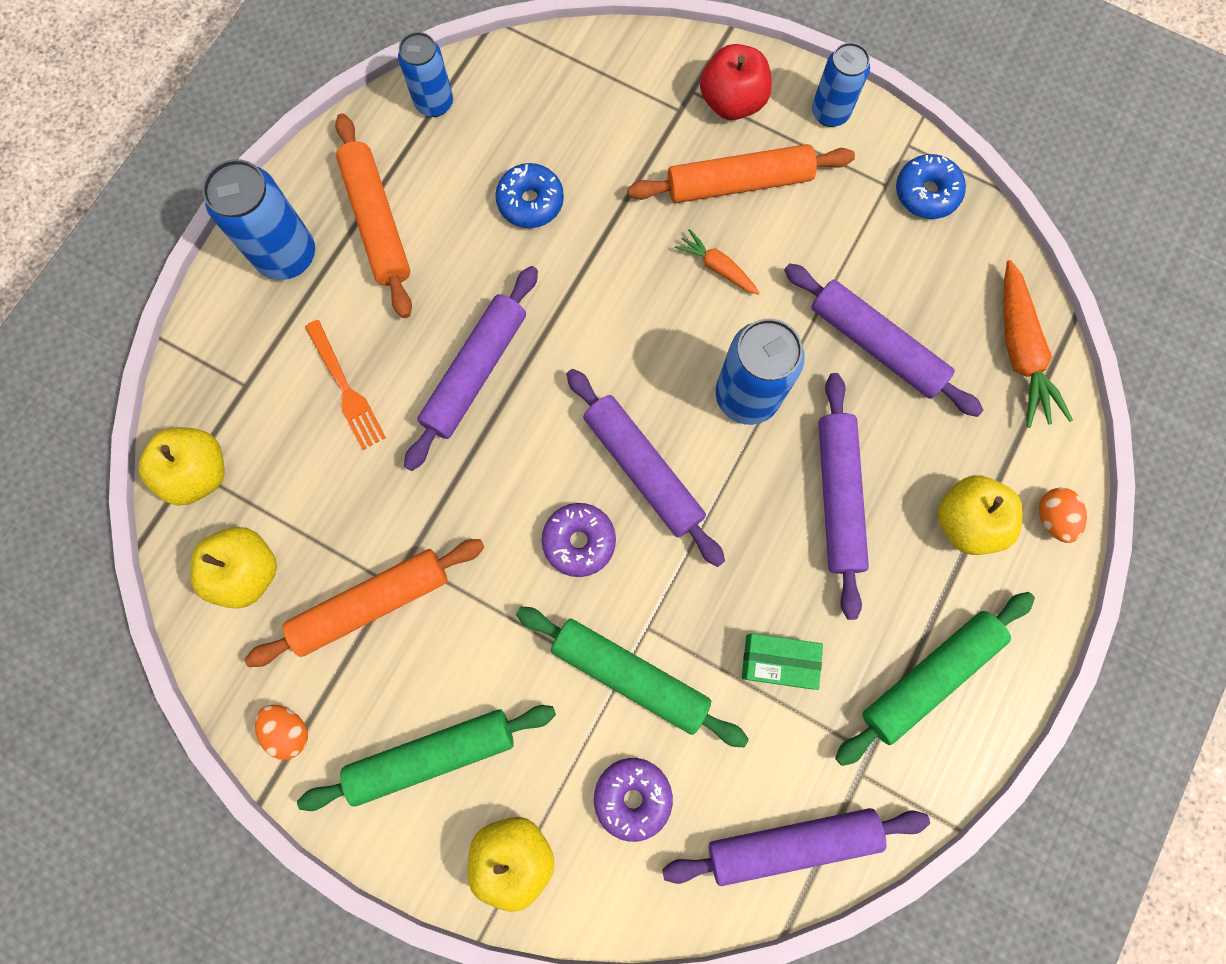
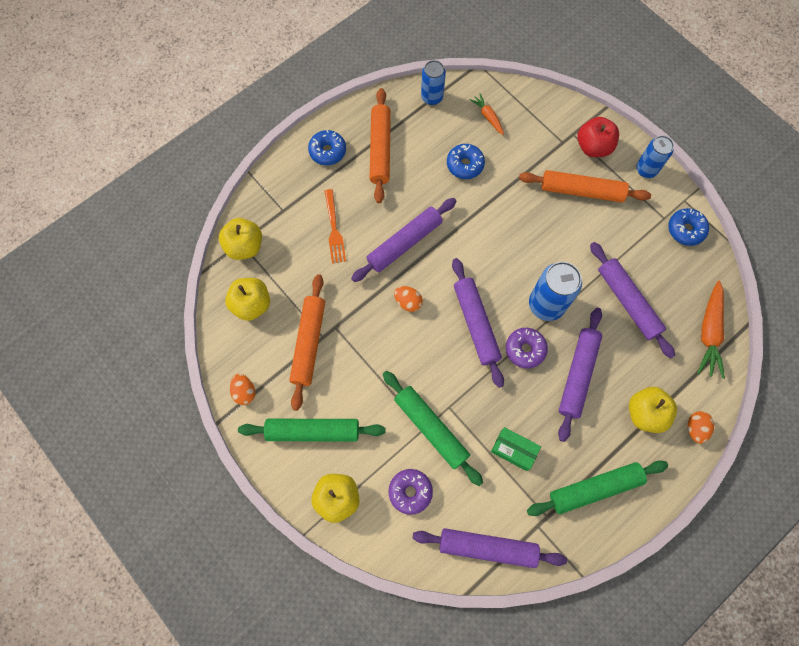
camera: 20 degrees right, 5 degrees down
(287, 255) = (327, 151): blue can -> blue donut
(372, 604) = (309, 343): orange rolling pin -> orange rolling pin turned 75 degrees counterclockwise
(516, 472) = (408, 302): none -> orange egg
(579, 541) = (428, 349): purple donut -> purple donut (525, 349)
(717, 267) = (554, 232): orange carrot -> orange carrot (488, 117)

